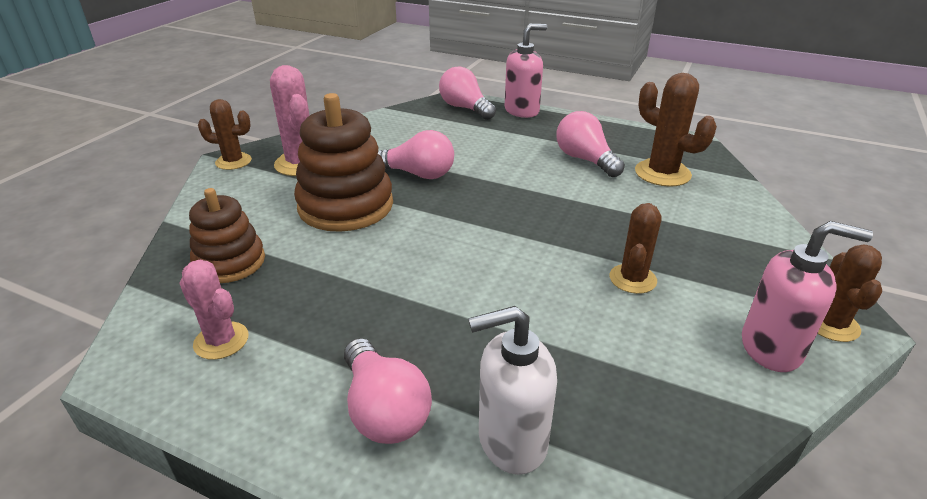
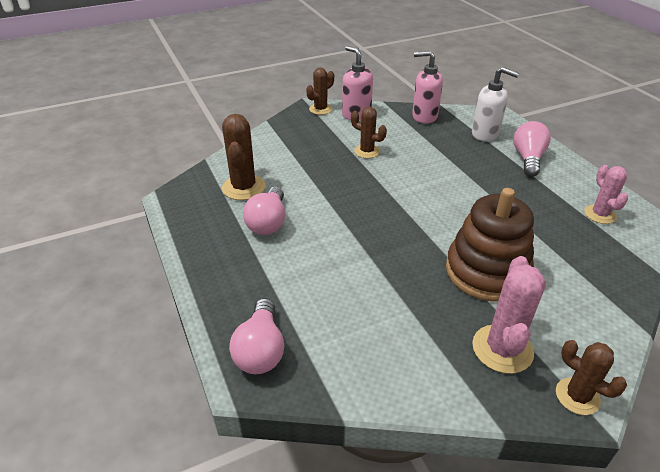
camera: 140 degrees left, 5 degrees up
(230, 262) = (591, 262): brown stacking toy -> none
(418, 174) = (405, 275): pink light bulb -> none
(522, 111) = (217, 308): pink soap dispenser -> pink soap dispenser (424, 116)
(632, 279) = (367, 151): brown cactus -> brown cactus turned 60 degrees clockwise

